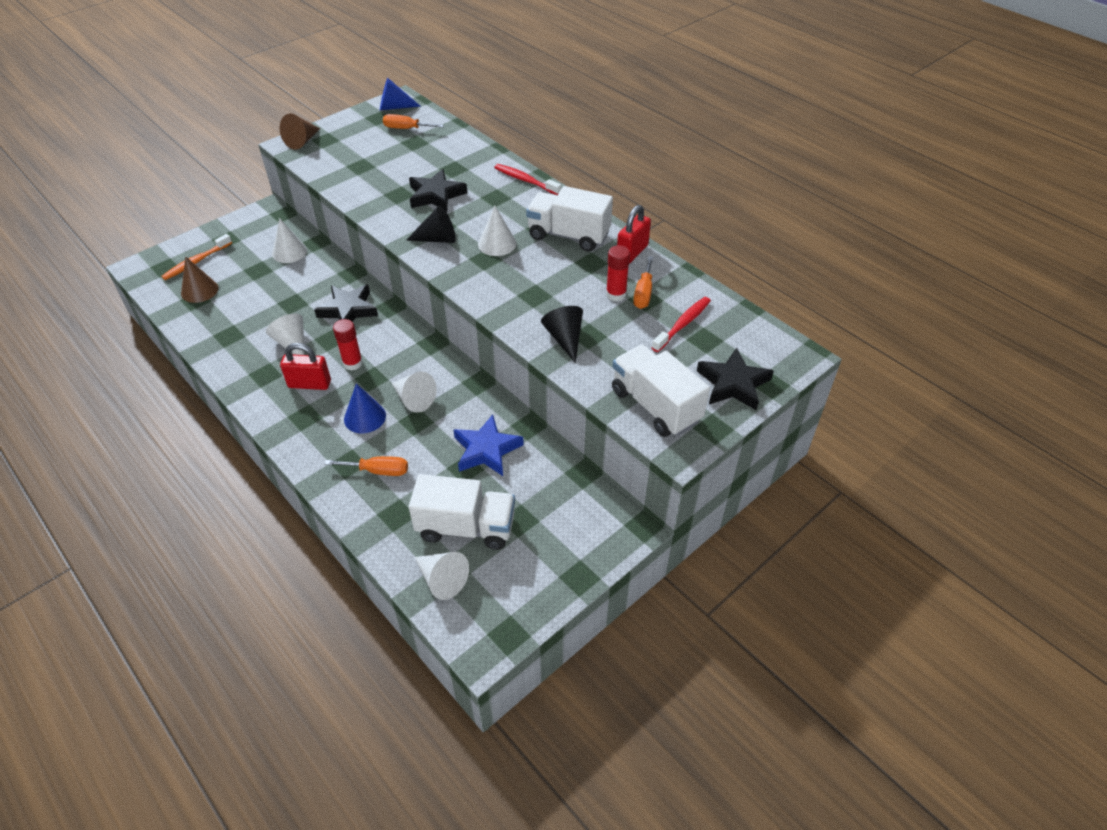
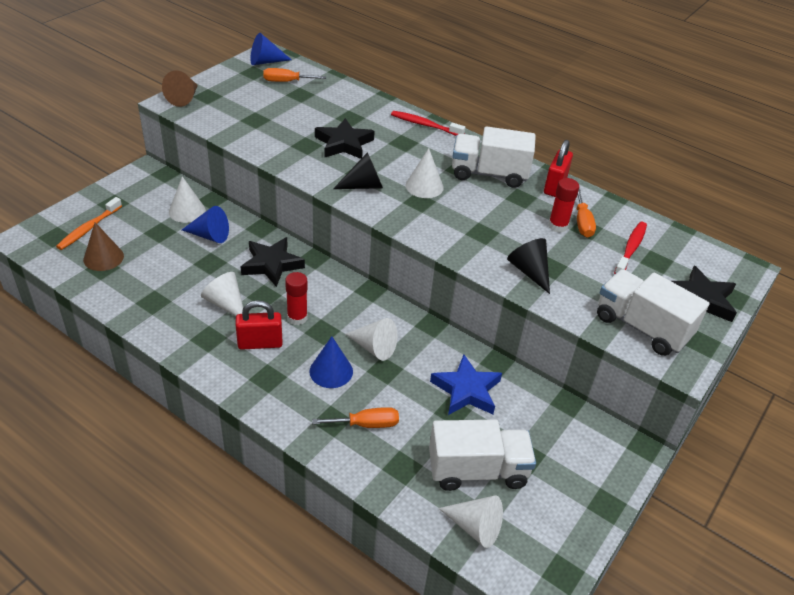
camera: 15 degrees left, 5 degrees down
(301, 277) = (209, 235): none -> blue cone

